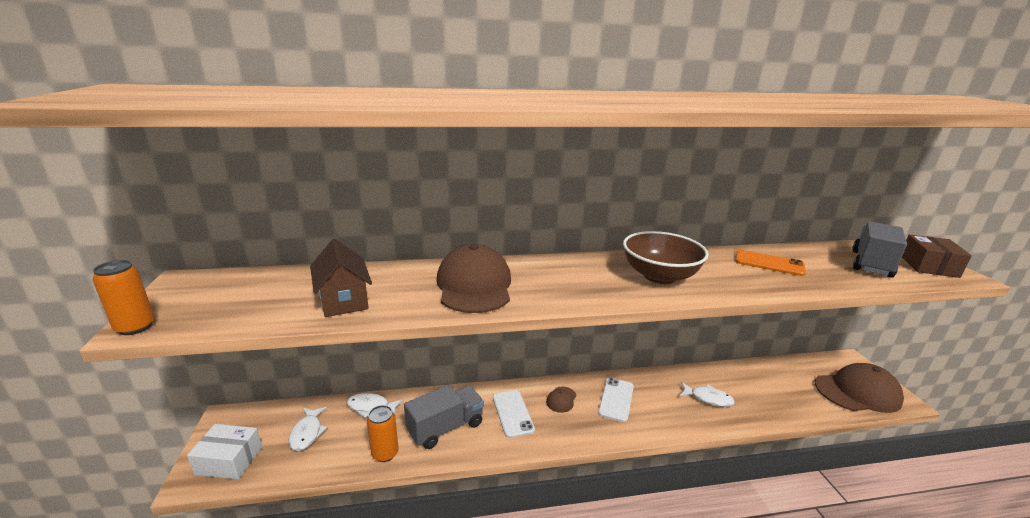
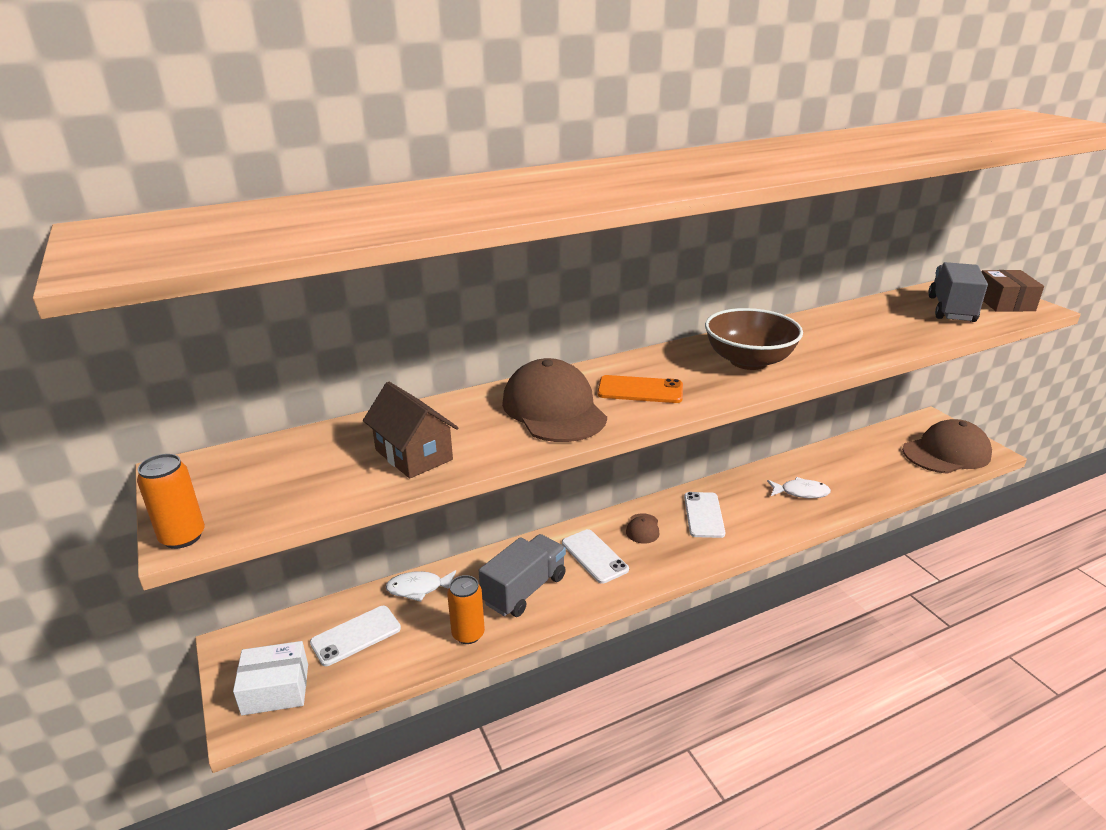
camera: 15 degrees left, 5 degrees up
(307, 433) = (356, 635): white fish -> white phone
(769, 263) = (853, 326): orange phone -> orange phone (640, 390)

